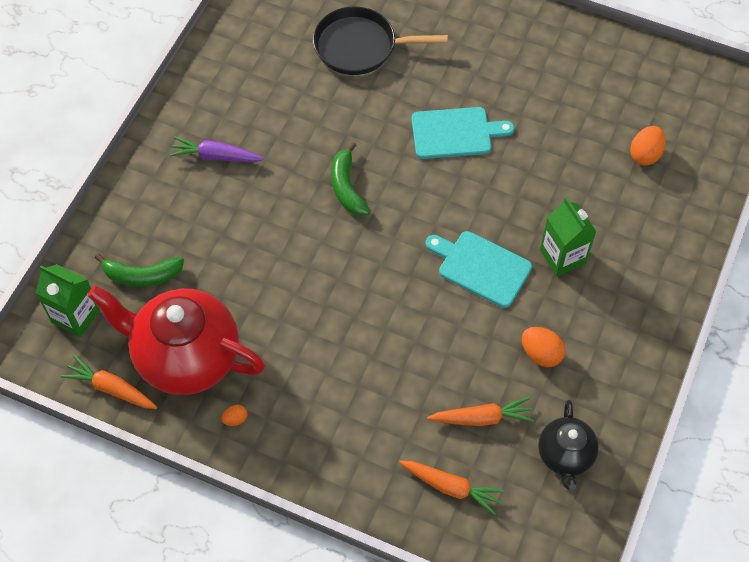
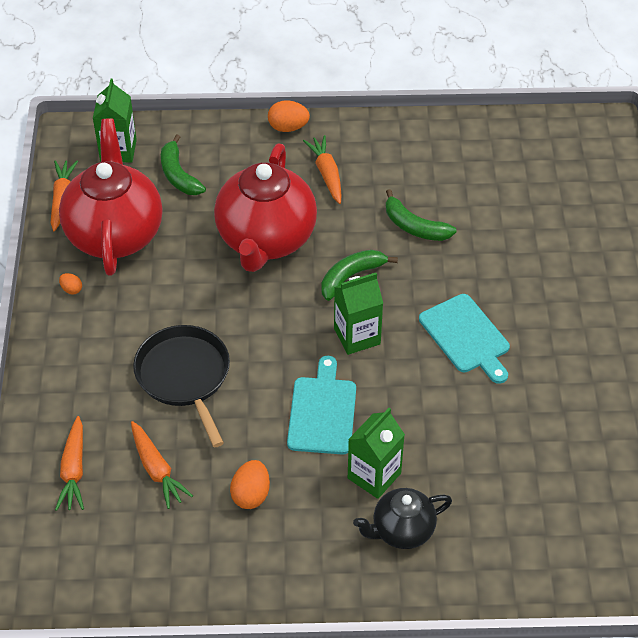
camera: 65 degrees right, 10 degrees down
(215, 156) = (326, 174): purple carrot -> orange carrot
(267, 235) = (266, 240): none -> red teapot
(317, 117) = (414, 226): none -> green banana
(359, 46) = (517, 227): black pan -> black pan (184, 376)
(414, 210) = (357, 336): none -> green carton
(565, 456) = (147, 553): black teapot -> black teapot (402, 530)
(645, 154) = (547, 509): orange egg -> orange egg (288, 127)

